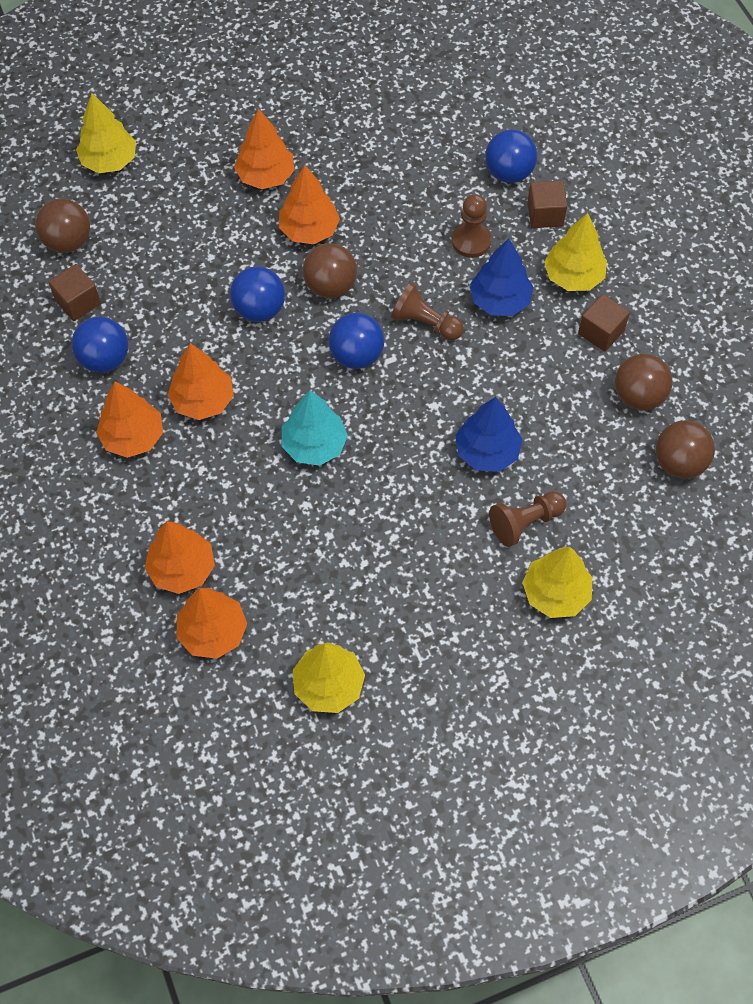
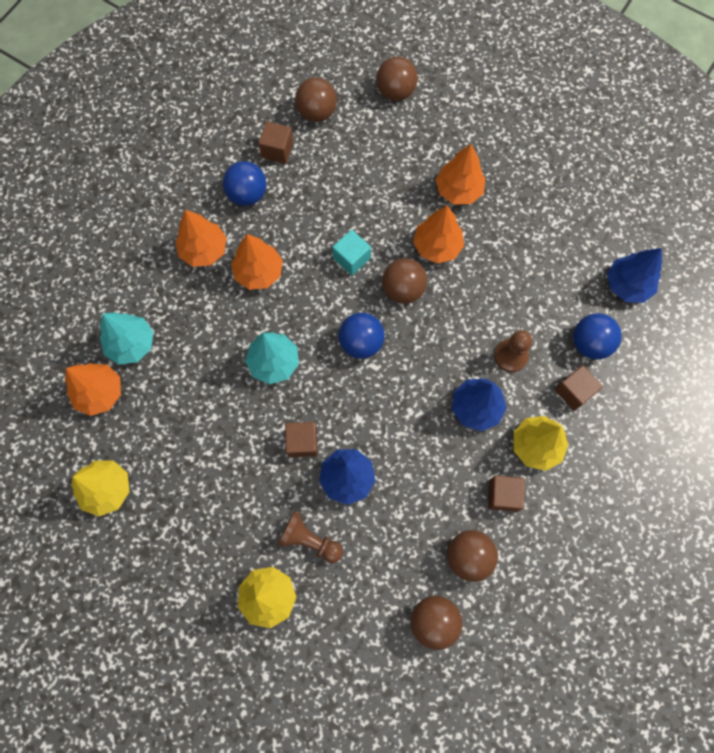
camera: 55 degrees right, 10 degrees up
(109, 161) = (395, 92): yellow tree -> brown ball
(182, 569) = (131, 344): orange tree -> turquoise tree
(259, 309) = (351, 258): blue ball -> turquoise cube
(420, 469) = (302, 442): none -> brown cube
(425, 323) = (420, 369): brown pawn -> none
(476, 109) = (627, 285): none -> blue tree

